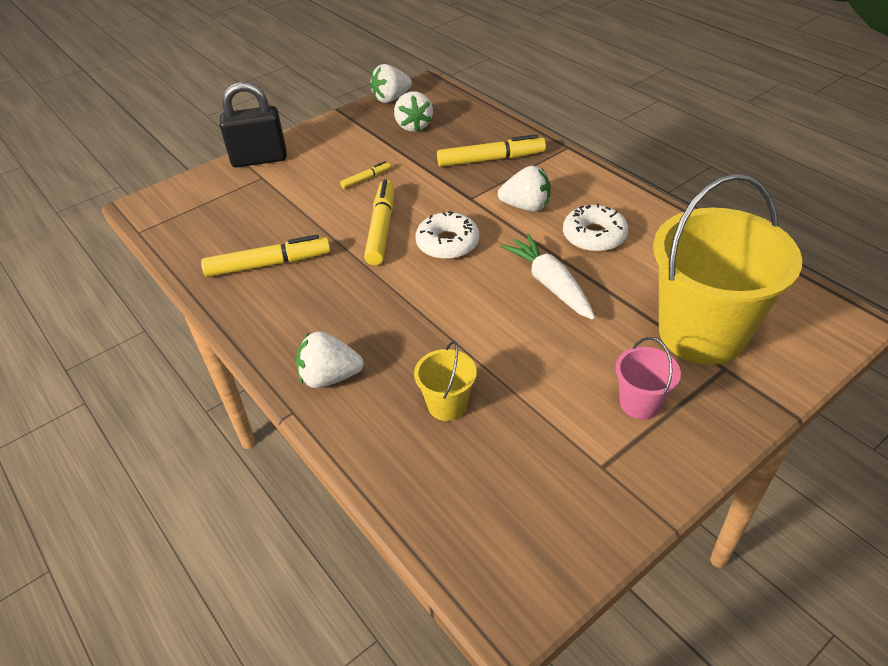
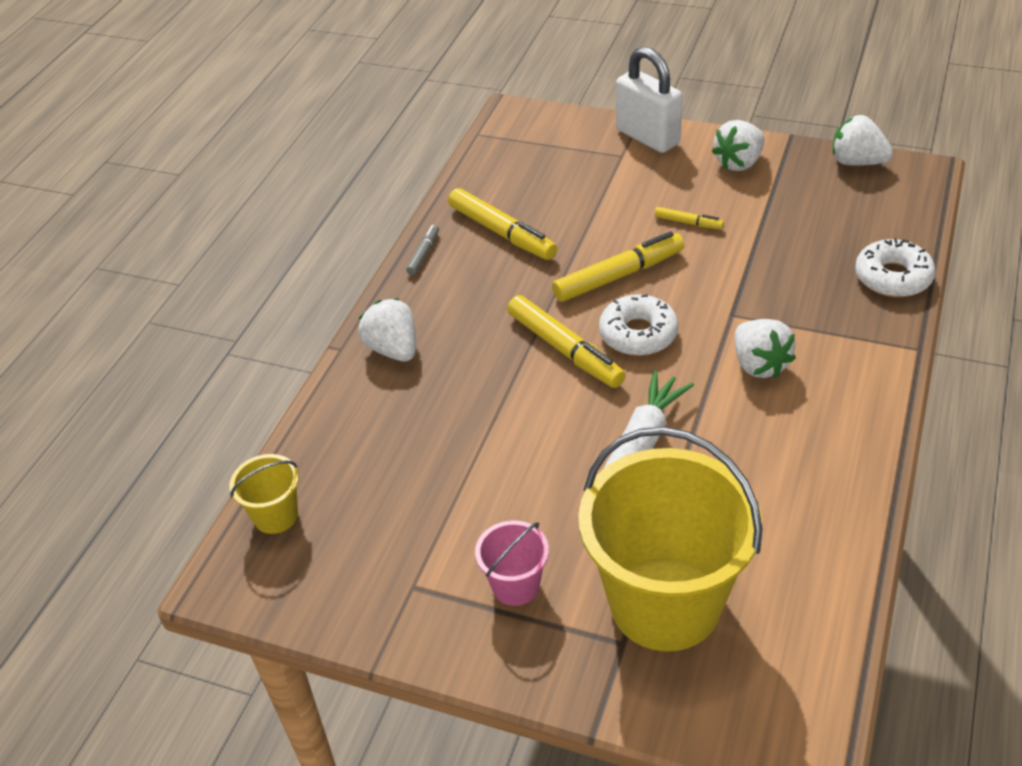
camera: 60 degrees right, 0 degrees up
(239, 316) = (423, 254): none -> grey marker
(259, 159) = (647, 137): black padlock -> white padlock
(413, 126) = (821, 206): white strawberry -> white strawberry (739, 163)
(447, 405) = (414, 442): yellow bucket -> yellow bucket (276, 516)
(491, 159) = (821, 296): yellow marker -> yellow marker (565, 350)
(594, 236) = (758, 444): white donut -> white donut (893, 277)

